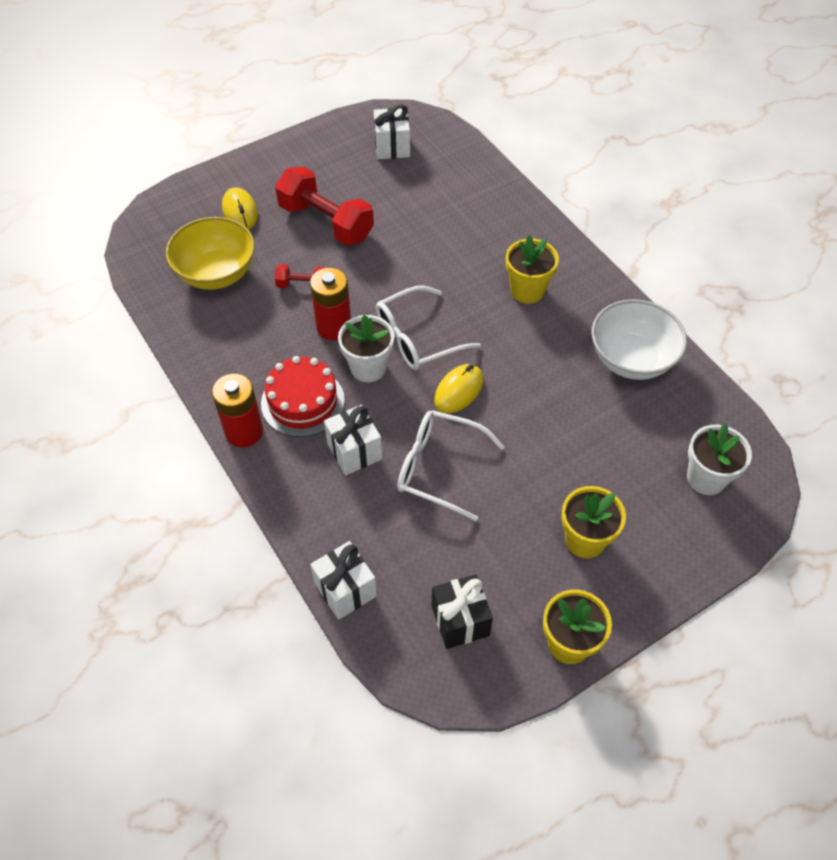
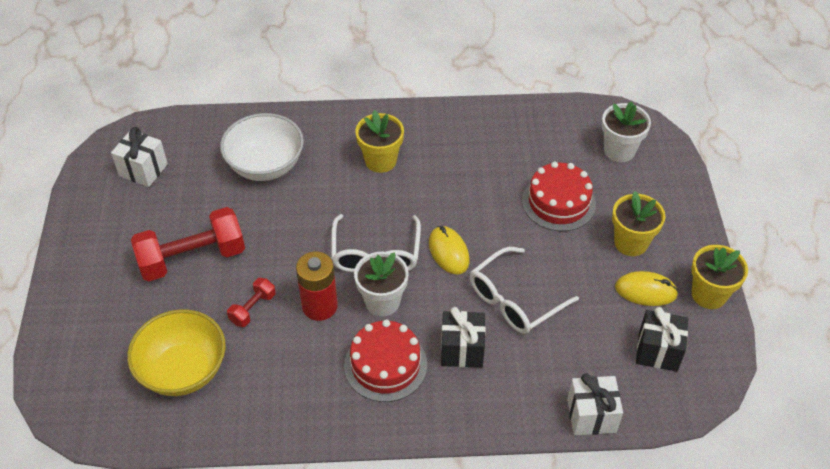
camera: 60 degrees left, 5 degrees down
(240, 211) = (119, 319): yellow mouse -> yellow mouse (645, 291)
(244, 432) = (388, 424): red battery -> none
(354, 451) = (462, 350): white gift -> black gift
(589, 453) = (558, 202): none -> red cake
(631, 359) = (492, 135): white bowl -> white bowl (265, 166)

